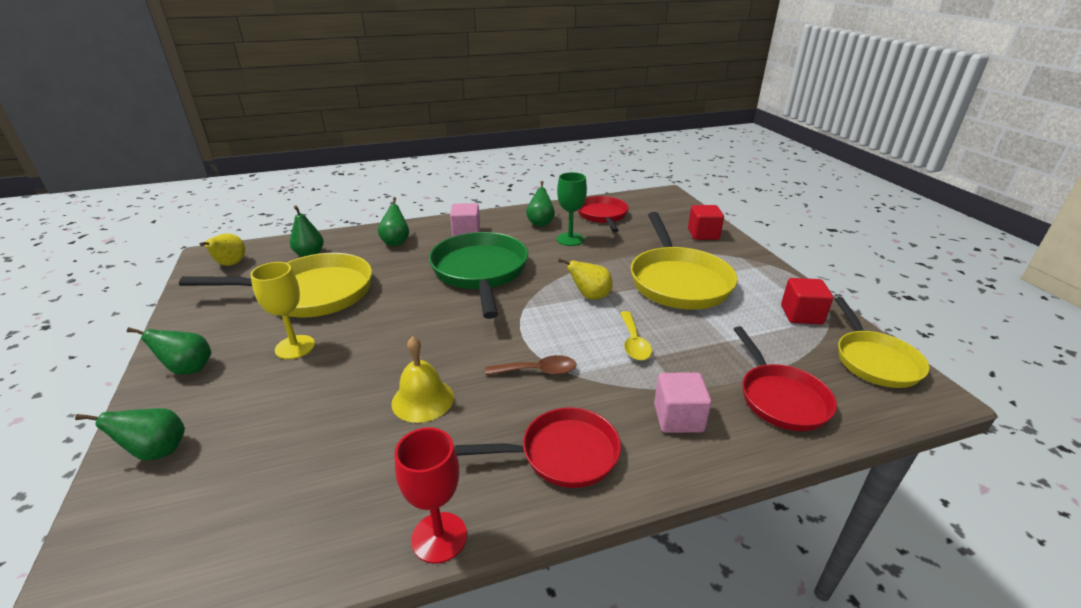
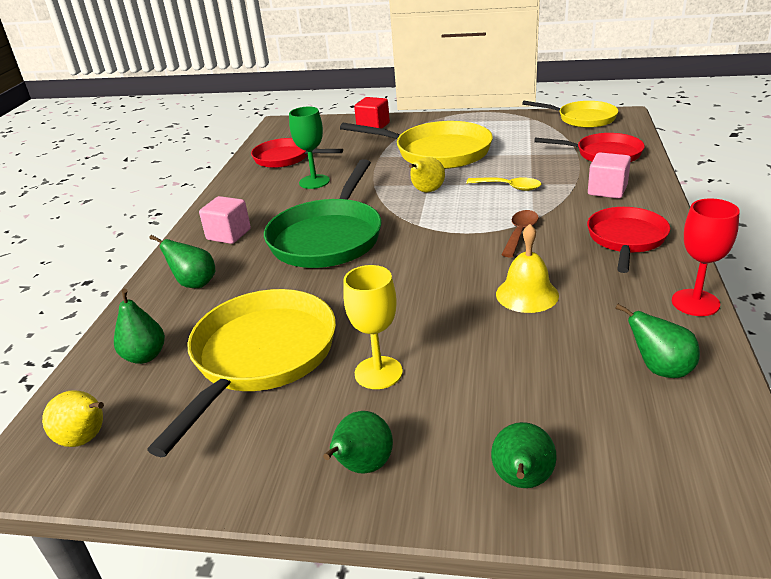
camera: 60 degrees left, 0 degrees up
(480, 272) = (328, 237): green pan -> green pan turned 90 degrees counterclockwise
(540, 223) = (261, 190): green pear -> green pear (660, 369)
(801, 315) = (518, 124): red cube -> none

